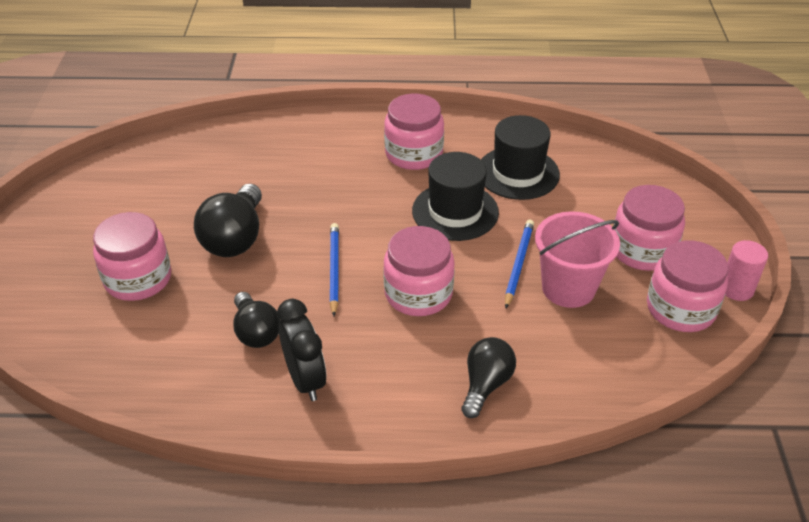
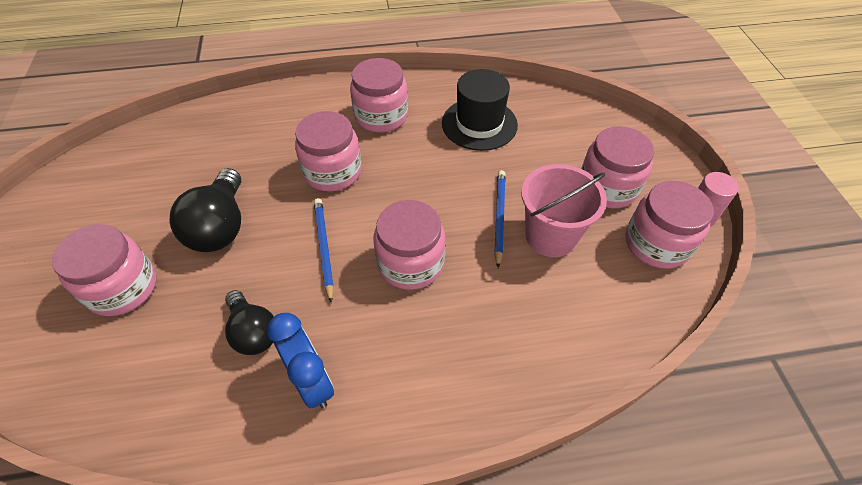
camera: 10 degrees left, 10 degrees up
(305, 380) = (312, 382): black clock -> blue clock
(354, 201) = (332, 171): none -> pink jar
(455, 211) = (430, 170): black hat -> none
(486, 385) = (495, 357): black light bulb -> none

